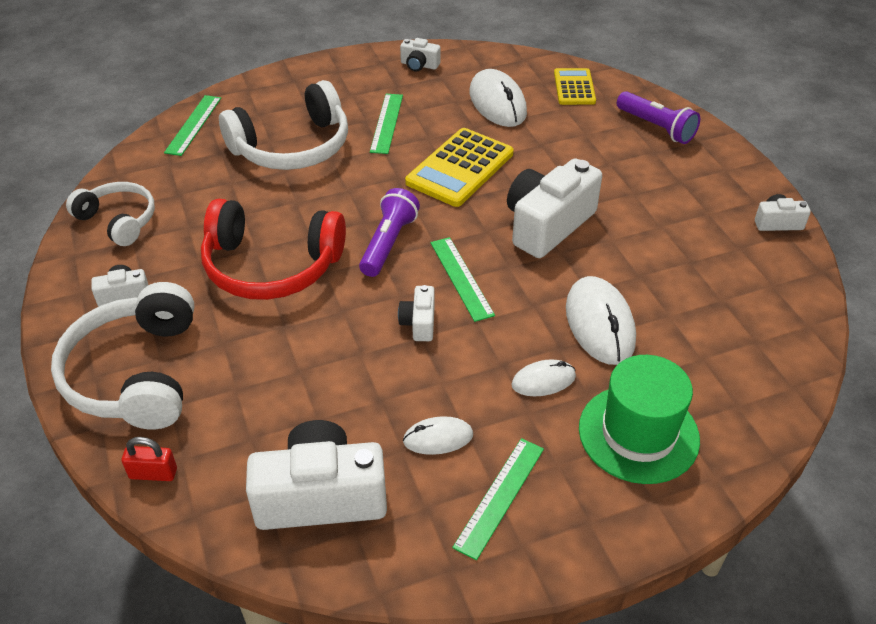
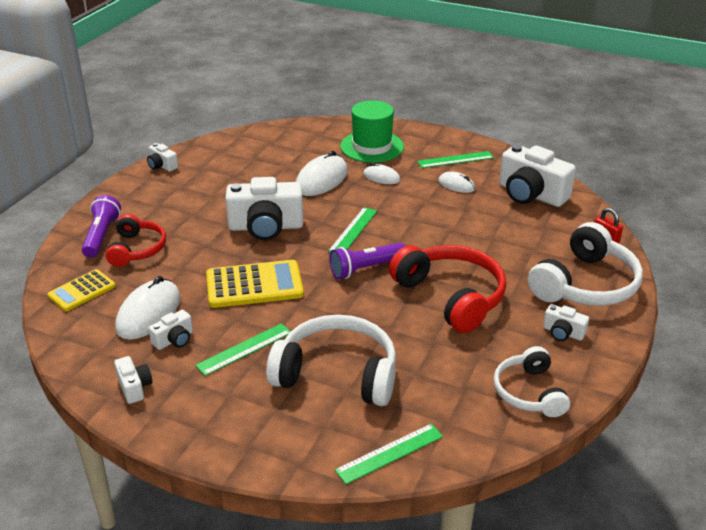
camera: 135 degrees left, 10 degrees down
(419, 323) = (405, 225): white camera -> white camera (174, 340)
(606, 136) = (137, 249): none -> red headphones

